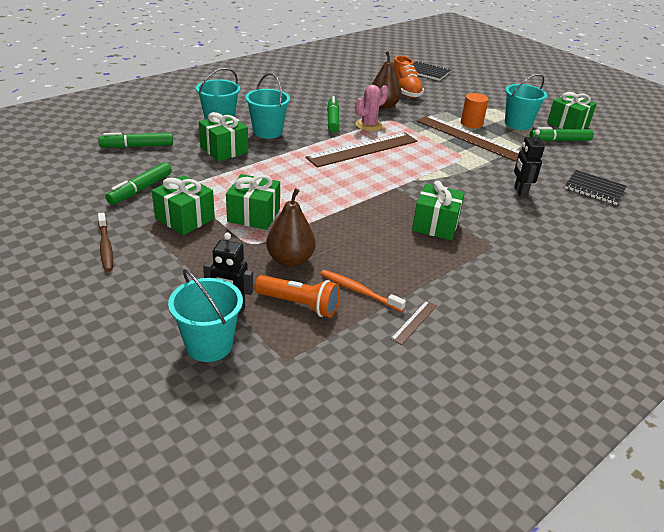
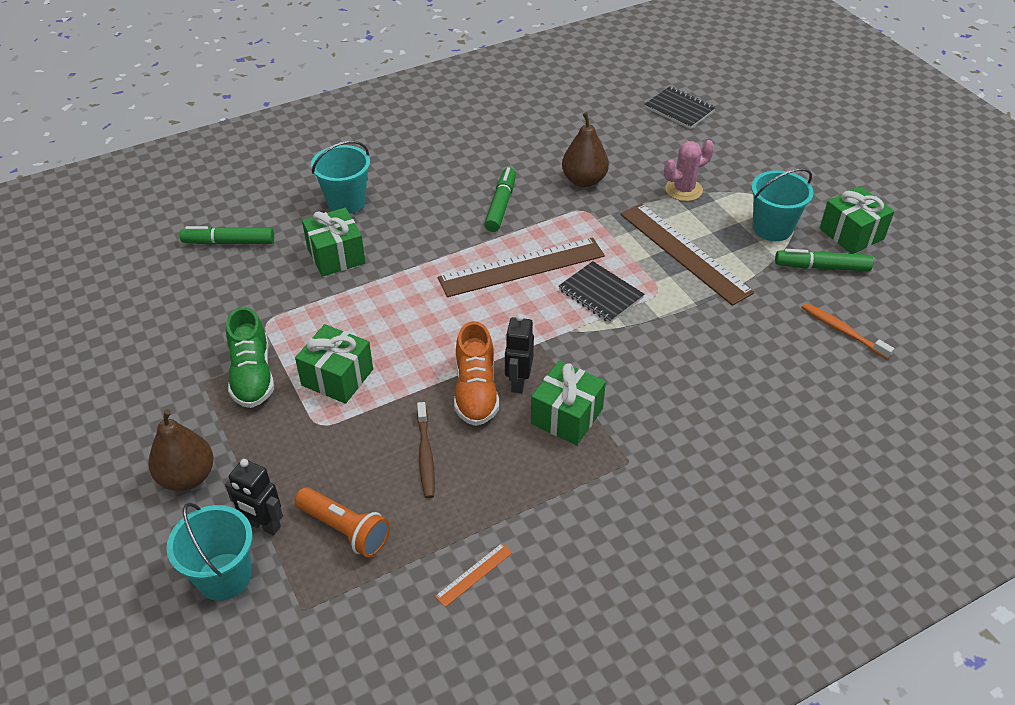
camera: 15 degrees right, 10 degrees up
(105, 247) = (149, 413): brown toothbrush -> brown toothbrush (425, 455)
(140, 189) = (213, 320): green marker -> none
(185, 218) = (252, 375): green gift -> green shoe
(267, 132) = (403, 225): turquoise bucket -> none
(290, 260) = (358, 458): brown pear -> brown pear (187, 477)
(359, 291) = (424, 517): orange toothbrush -> orange toothbrush (842, 331)
(369, 125) = (548, 219): pink cactus -> pink cactus (683, 190)
(405, 91) = (628, 150): orange shoe -> orange shoe (476, 391)
(414, 322) = (474, 574): brown ruler -> orange ruler
(471, 123) = (701, 223): orange cylinder -> none
(520, 192) = (712, 366): black robot -> black robot (518, 382)
(594, 189) = (827, 369): black notebook -> black notebook (600, 294)

